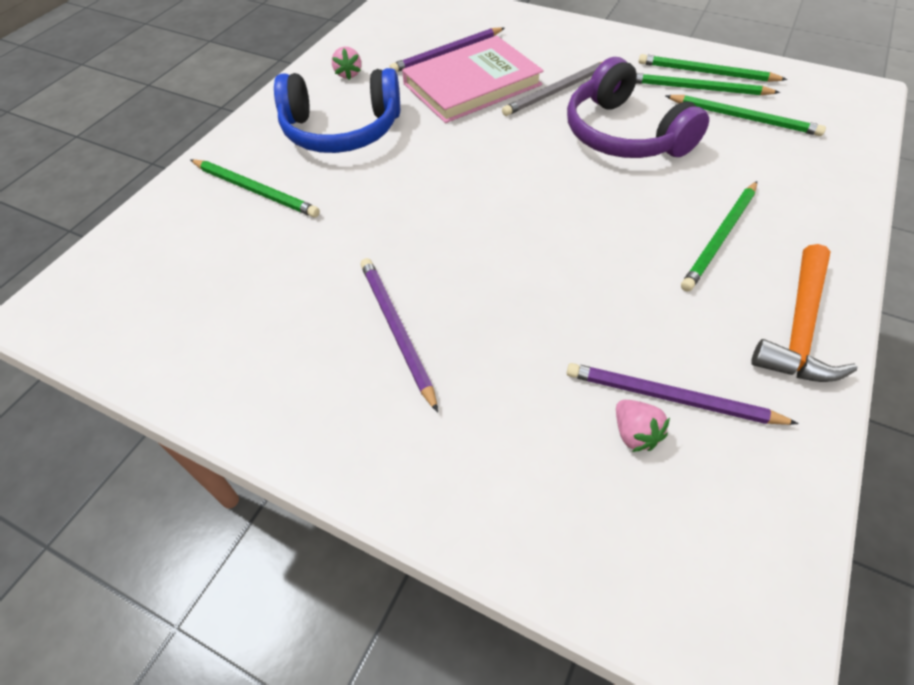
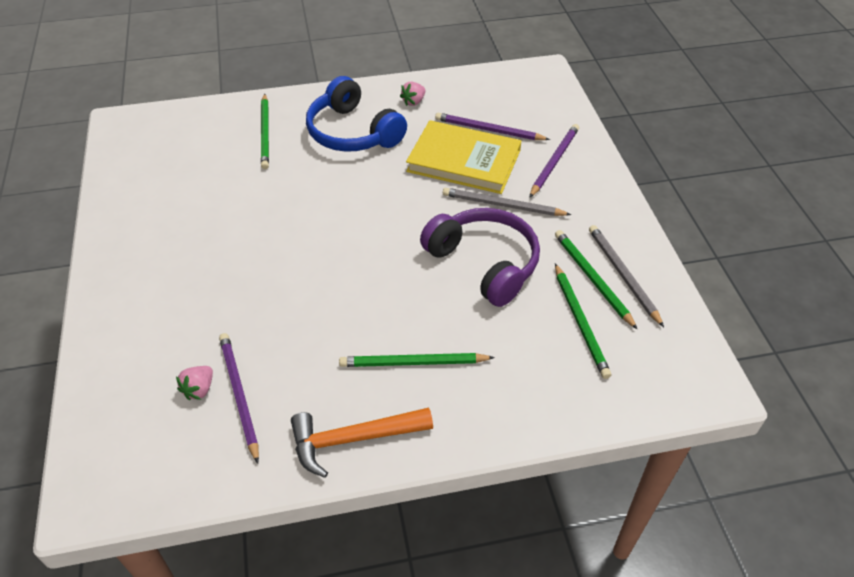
camera: 50 degrees right, 5 degrees down
(396, 330) = (202, 251): purple pencil -> purple pencil (554, 161)
(472, 84) = (464, 161): pink book -> yellow book
(623, 135) = (484, 263): purple headphones -> purple headphones turned 120 degrees clockwise
(706, 72) = (622, 275): green pencil -> grey pencil

